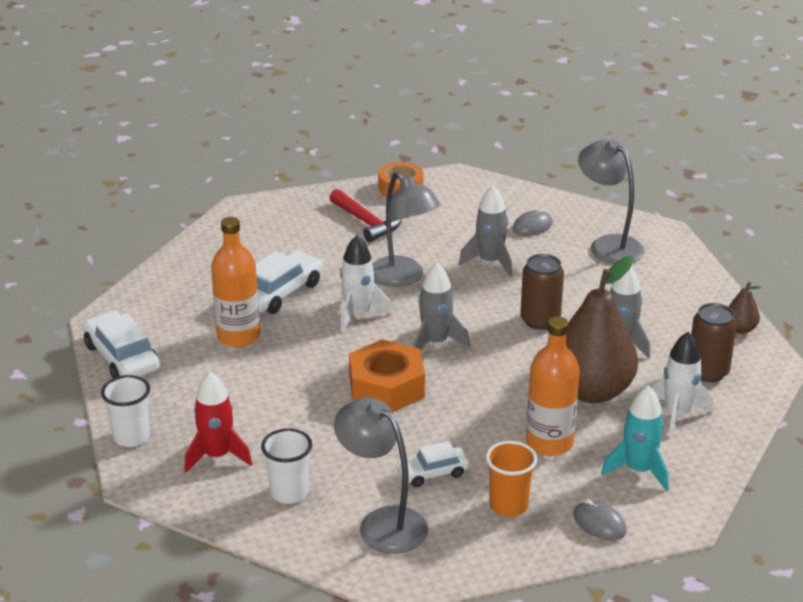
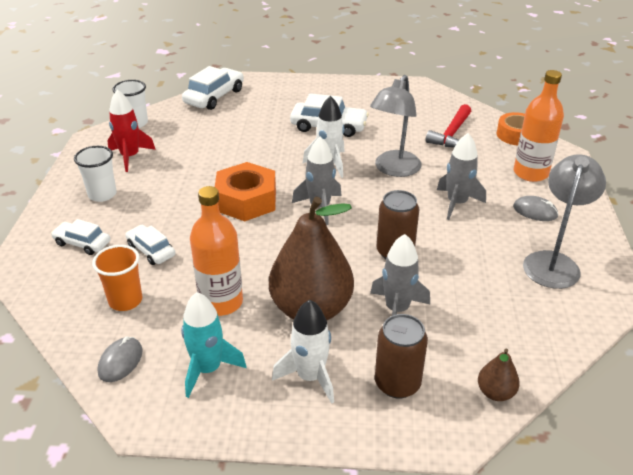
camera: 65 degrees right, 5 degrees up
(238, 336) = (266, 126): orange bottle -> orange bottle (530, 173)
(382, 523) = (82, 243): grey lamp -> white car

